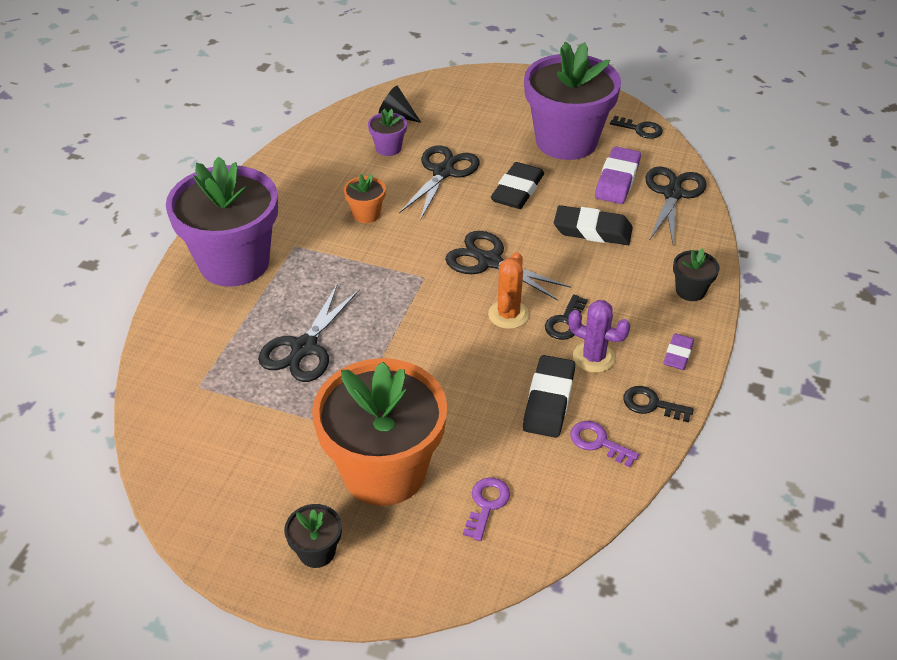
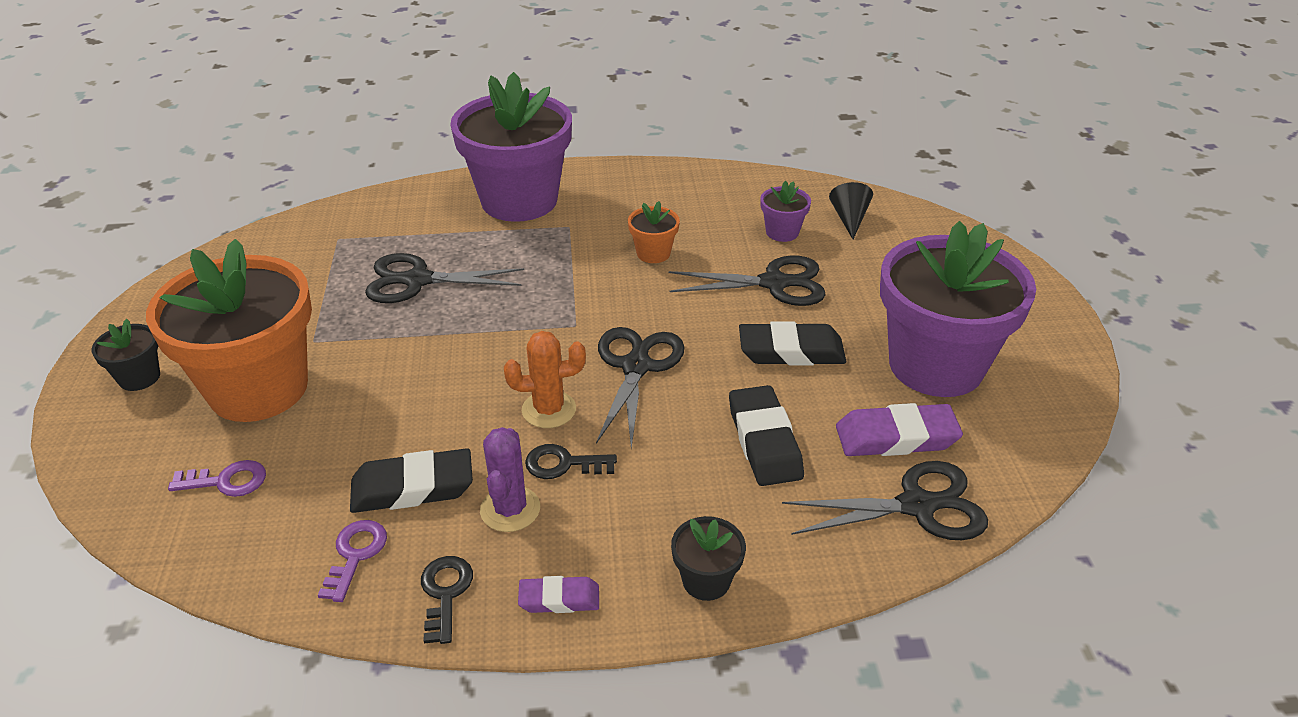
camera: 65 degrees right, 5 degrees down
(640, 129) = (1040, 431): black key -> none

